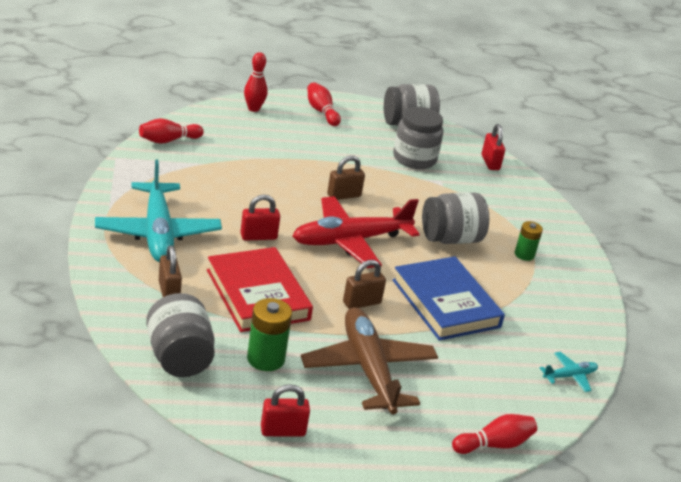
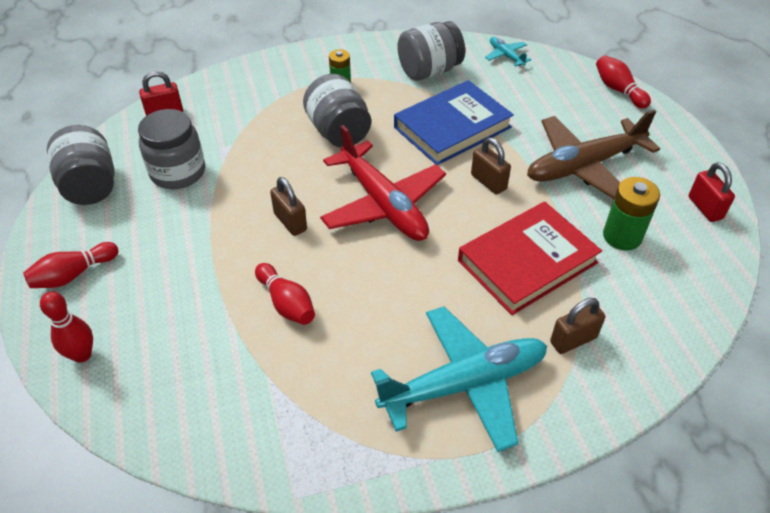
camera: 95 degrees left, 15 degrees up
(168, 140) = (217, 440): red bowling pin -> red bowling pin (286, 303)
(179, 358) = (671, 302): grey jar -> grey jar (429, 71)
(258, 236) = (417, 282): red padlock -> none

